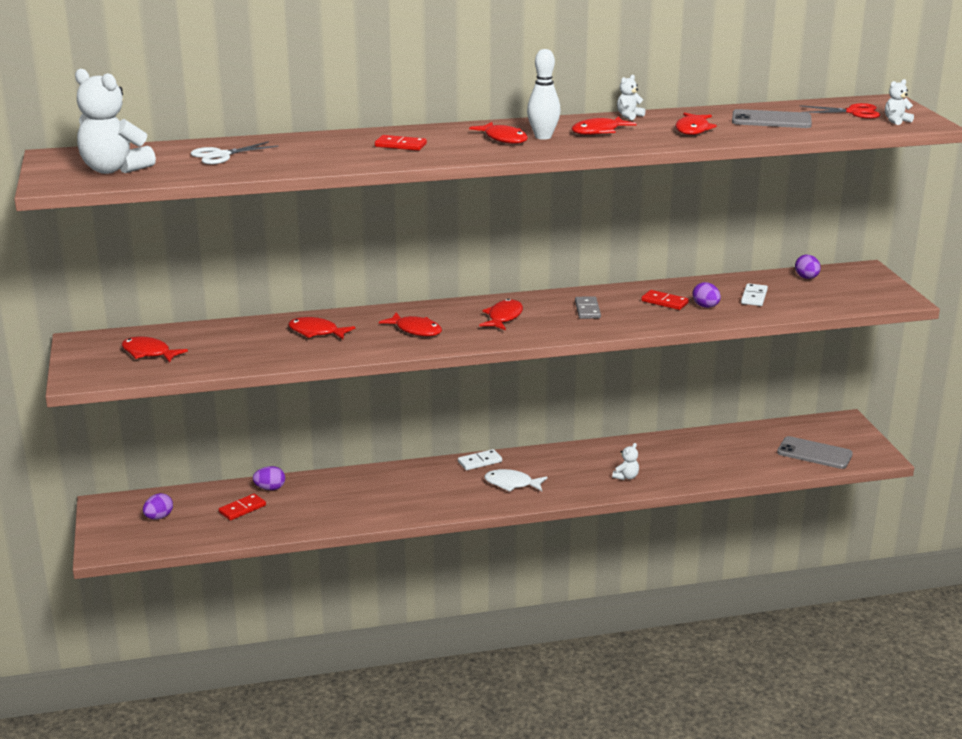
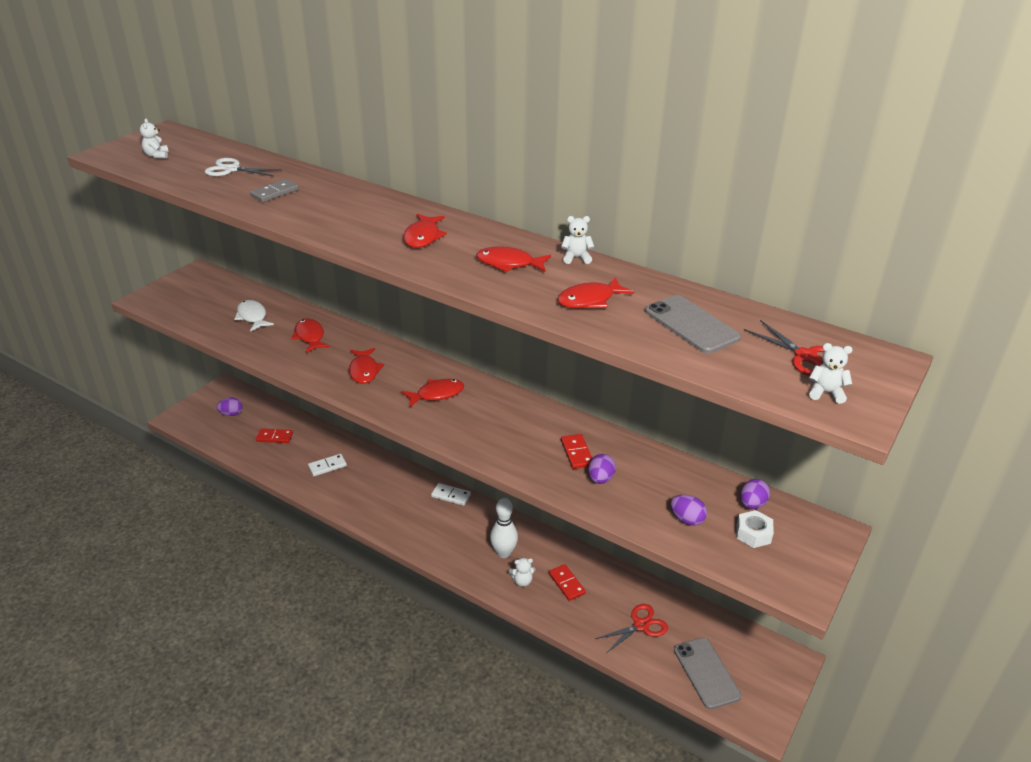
camera: 45 degrees right, 10 degrees up
(114, 170) = (157, 156): white teddy bear -> white teddy bear, size x0.44
(149, 353) = (206, 300): red fish -> none
(270, 488) = (310, 432): purple egg -> purple egg (687, 519)
(400, 145) = (344, 210): red domino -> red domino (566, 583)
(511, 484) = (440, 529): white fish -> white fish (252, 317)
(543, 137) = (454, 249): white bowling pin -> white bowling pin (503, 553)
(587, 310) = (505, 424): grey domino -> grey domino (275, 193)
(740, 454) = (641, 625): none -> red scissors
(754, 297) = (661, 495): white domino -> white domino (327, 466)
(833, 289) = (753, 534): none -> white nut

